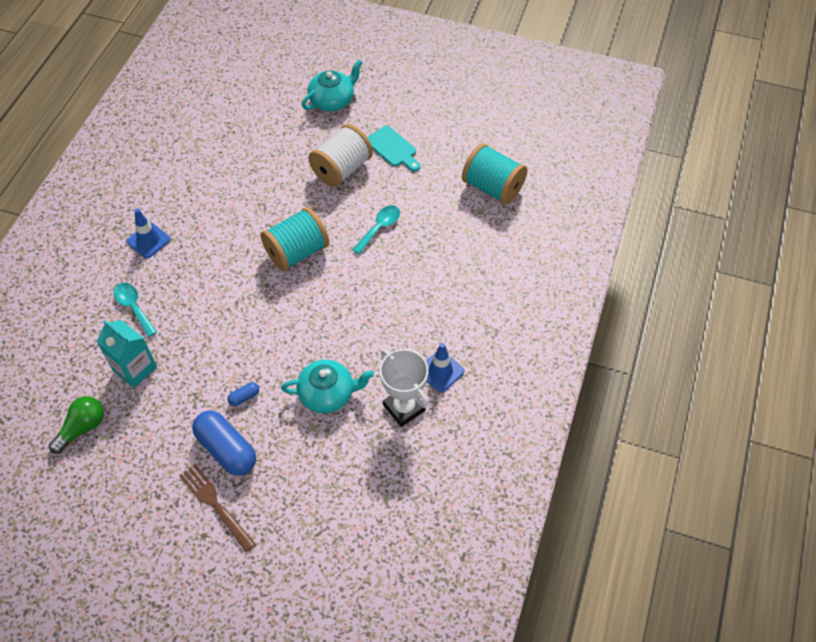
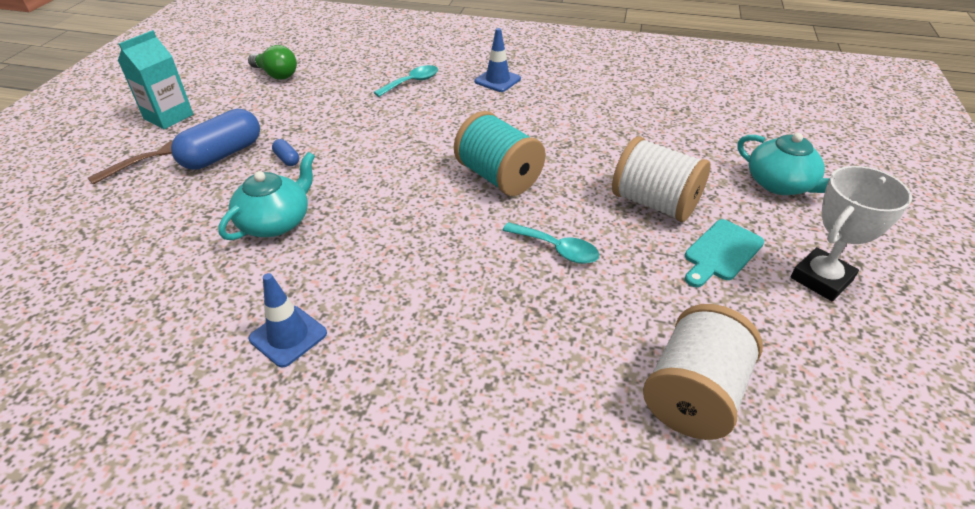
camera: 85 degrees right, 15 degrees down
(135, 369) = (337, 91): turquoise carton -> turquoise carton (168, 117)
(328, 393) = (276, 222): turquoise teapot -> turquoise teapot turned 135 degrees counterclockwise
(404, 408) = (234, 297): white trophy -> white trophy (821, 279)
(492, 187) = (693, 394): turquoise spool -> white spool

